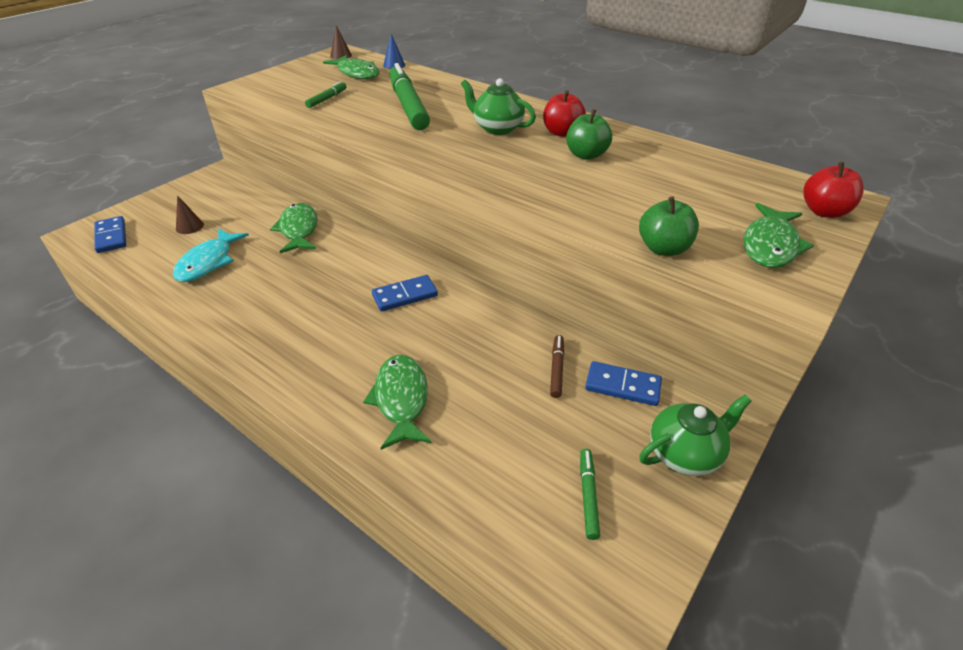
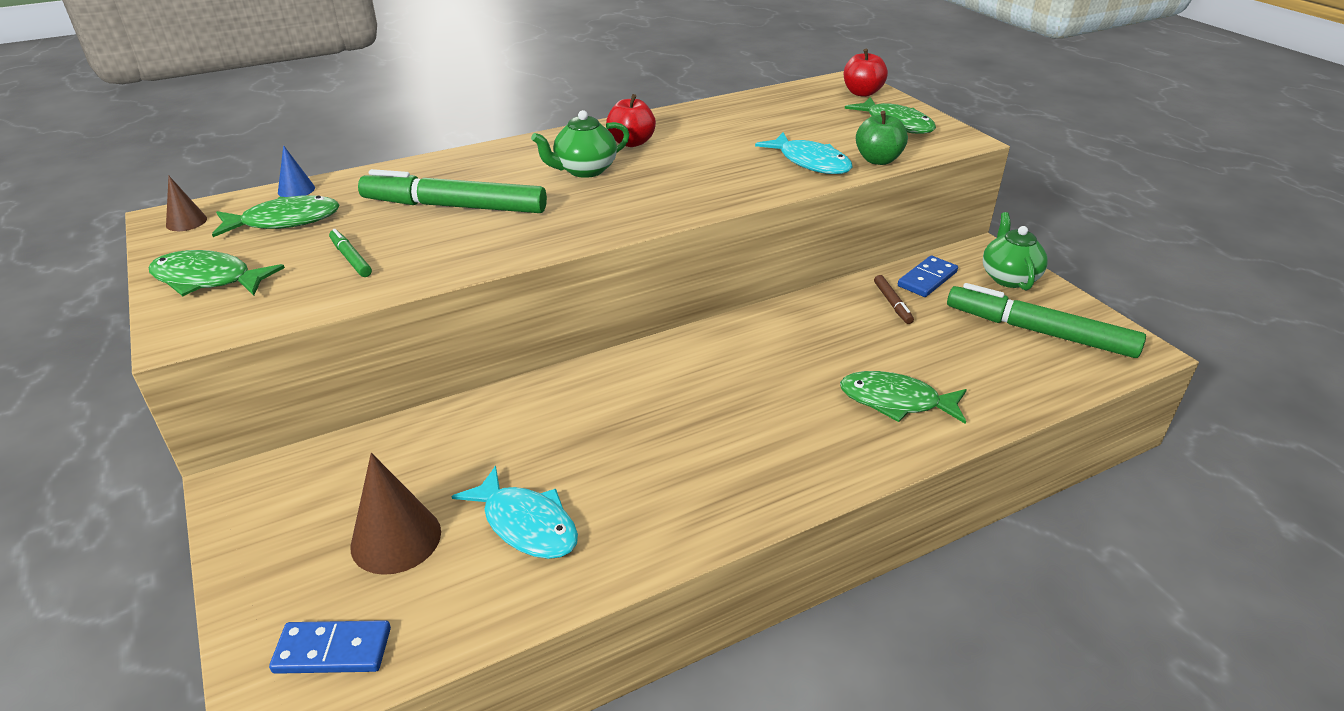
camera: 65 degrees left, 5 degrees down
(189, 226) = (396, 538): brown cone -> brown cone, size x1.86
(298, 230) = (514, 421): green fish -> green fish (208, 279)
(405, 295) = (728, 363): blue domino -> none
(556, 369) = (892, 304): brown marker -> brown marker turned 135 degrees counterclockwise
(586, 155) = (692, 145): green apple -> none
(588, 495) = (1039, 332): green marker -> green marker, size x2.29
(614, 213) = (810, 162): none -> turquoise fish

